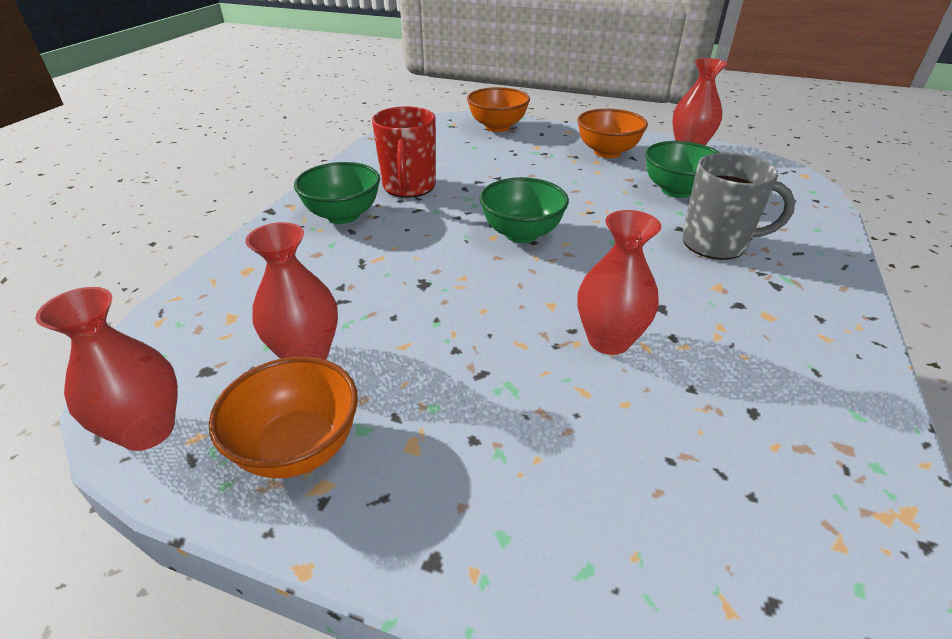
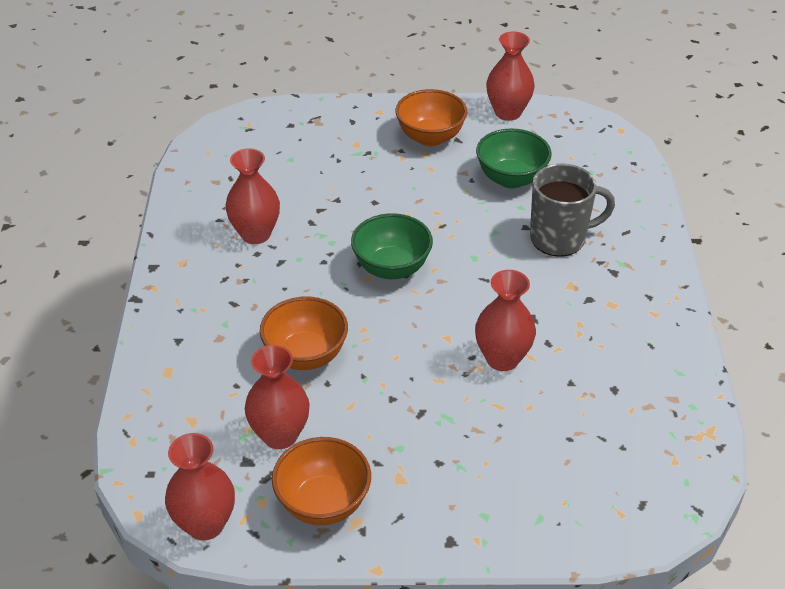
camera: 20 degrees left, 5 degrees up
(343, 215) = (213, 287): green bowl -> none
(409, 187) = (255, 234): red mug -> red vase
(497, 127) = (300, 121): orange bowl -> orange bowl (306, 355)

